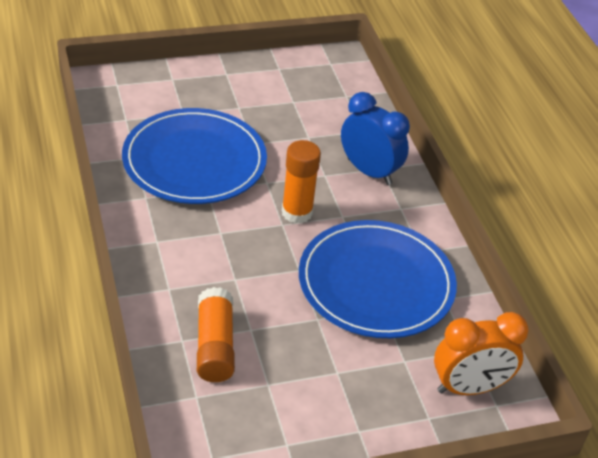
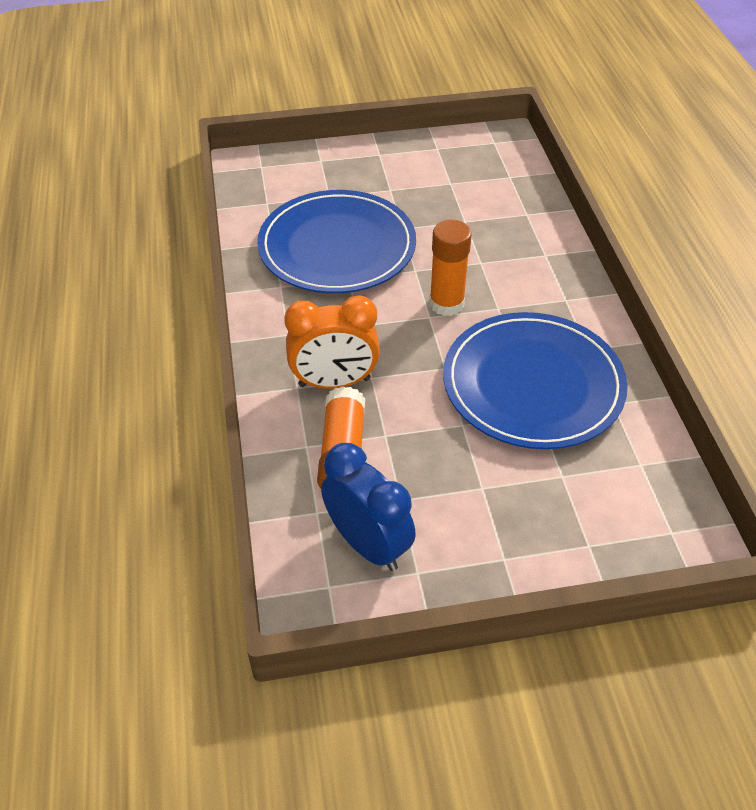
camera: 10 degrees right, 5 degrees up
(369, 171) = (531, 258): blue clock -> blue clock (368, 544)
(469, 388) = (638, 510): orange clock -> orange clock (334, 382)

